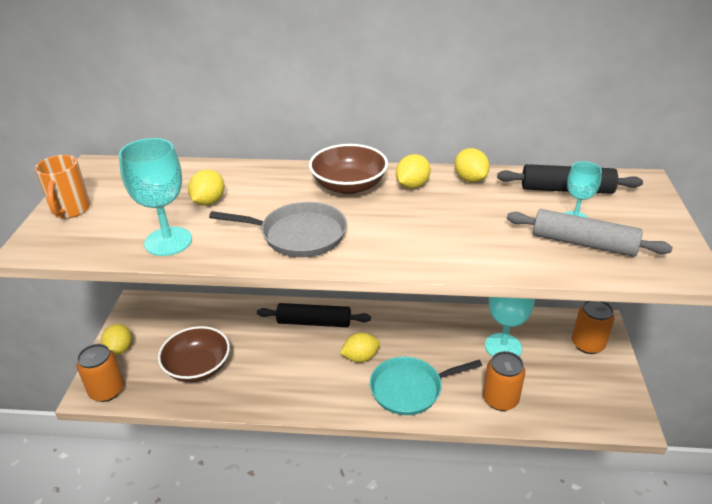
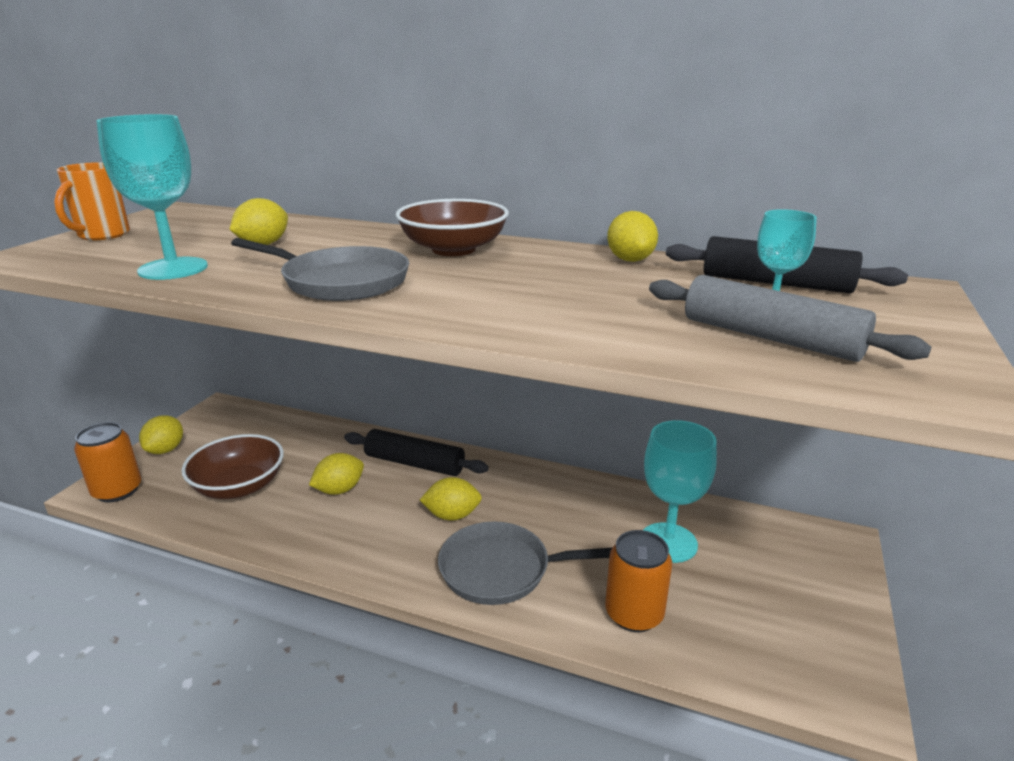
camera: 15 degrees right, 10 degrees down
(409, 389) = (500, 569): turquoise pan -> grey pan
(412, 185) = (541, 257): yellow lemon -> yellow lemon (339, 490)
(587, 344) = (809, 566): orange can -> none

